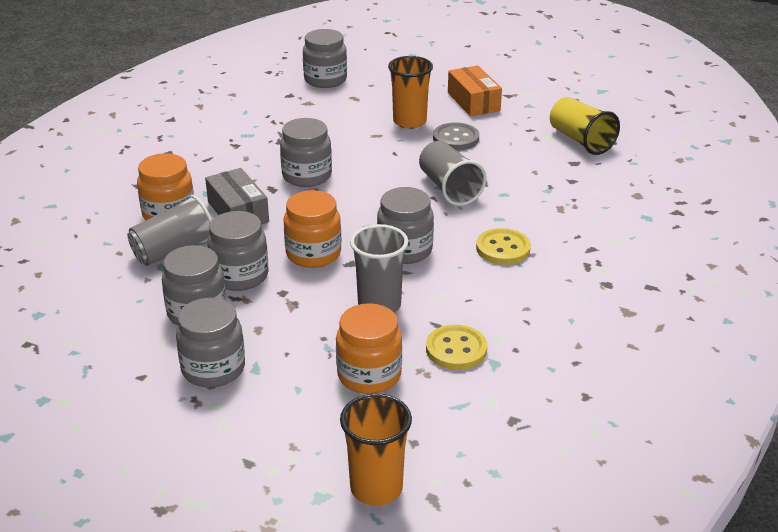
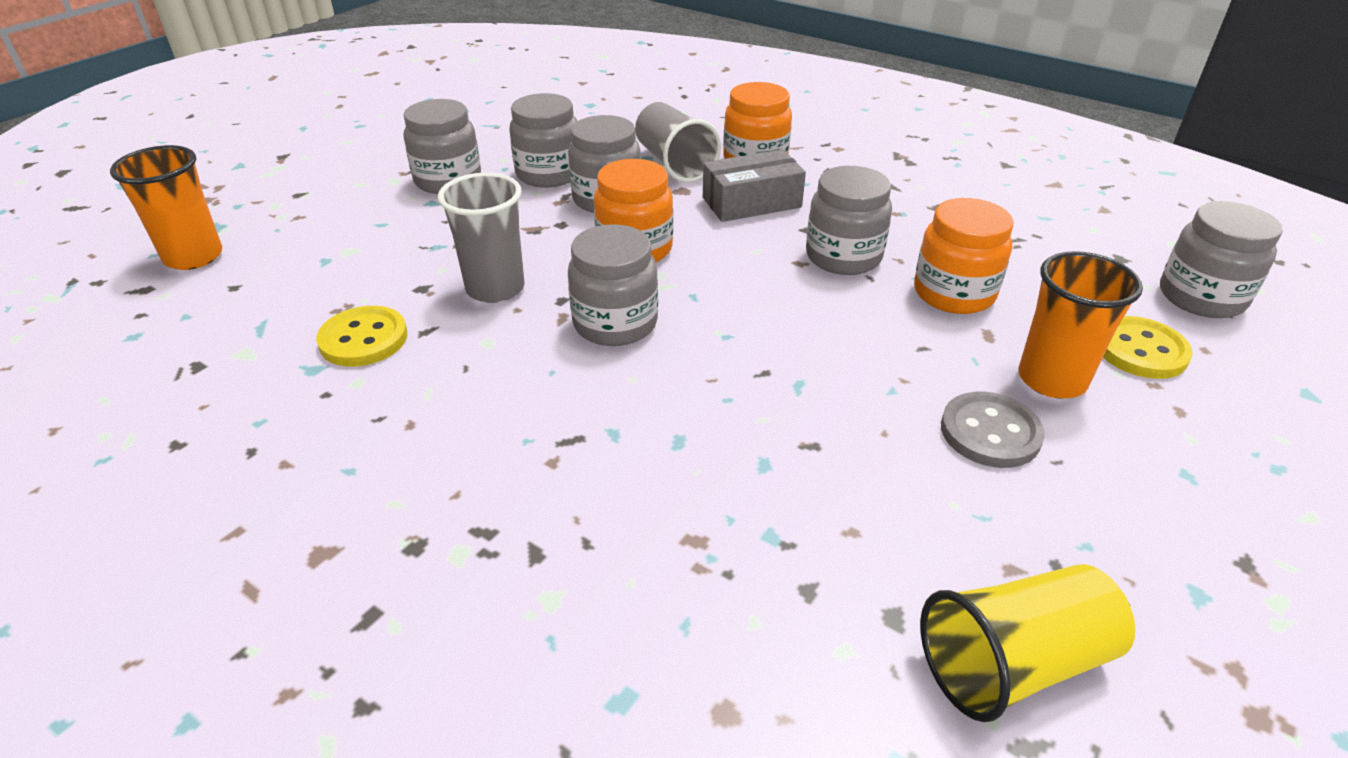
camera: 100 degrees right, 5 degrees up
(369, 375) = (366, 268): orange jar -> orange jar (953, 293)
(449, 189) = (791, 394): grey cup -> none
(473, 101) = (1181, 489): orange box -> none
(503, 249) = (581, 428): yellow button -> yellow button (1140, 350)

